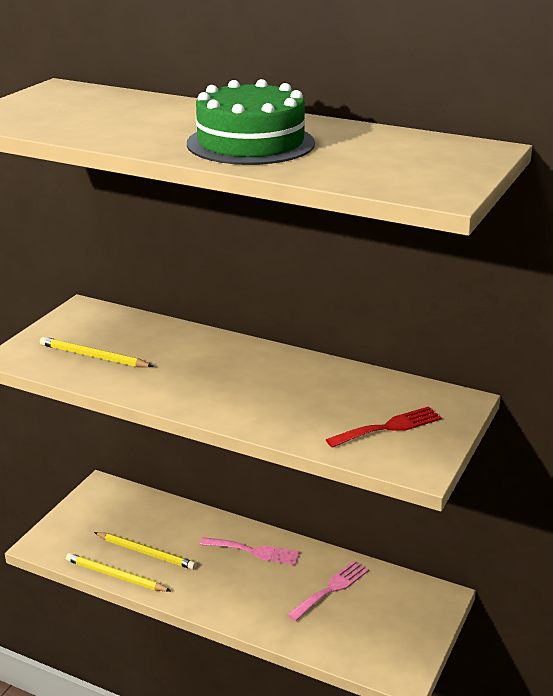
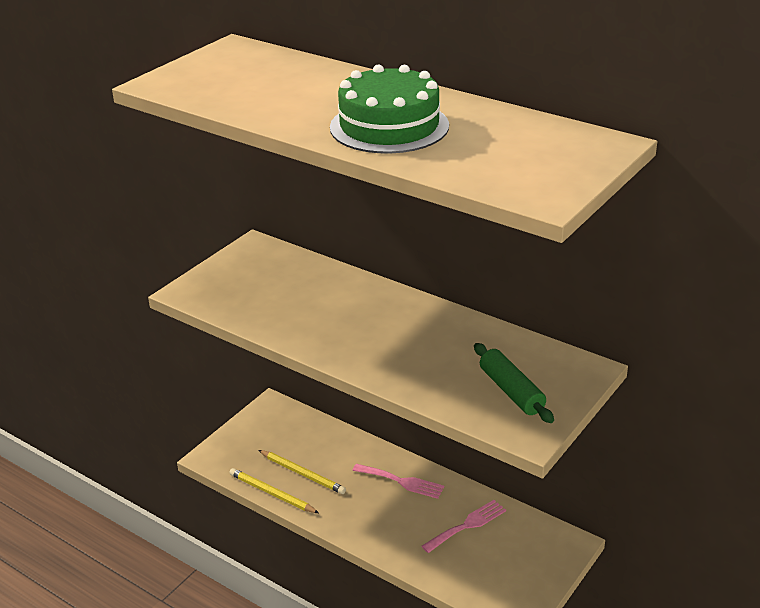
camera: 10 degrees right, 5 degrees up
(93, 356) = (256, 297): yellow pencil -> none
(389, 427) = (511, 391): red fork -> green rolling pin

